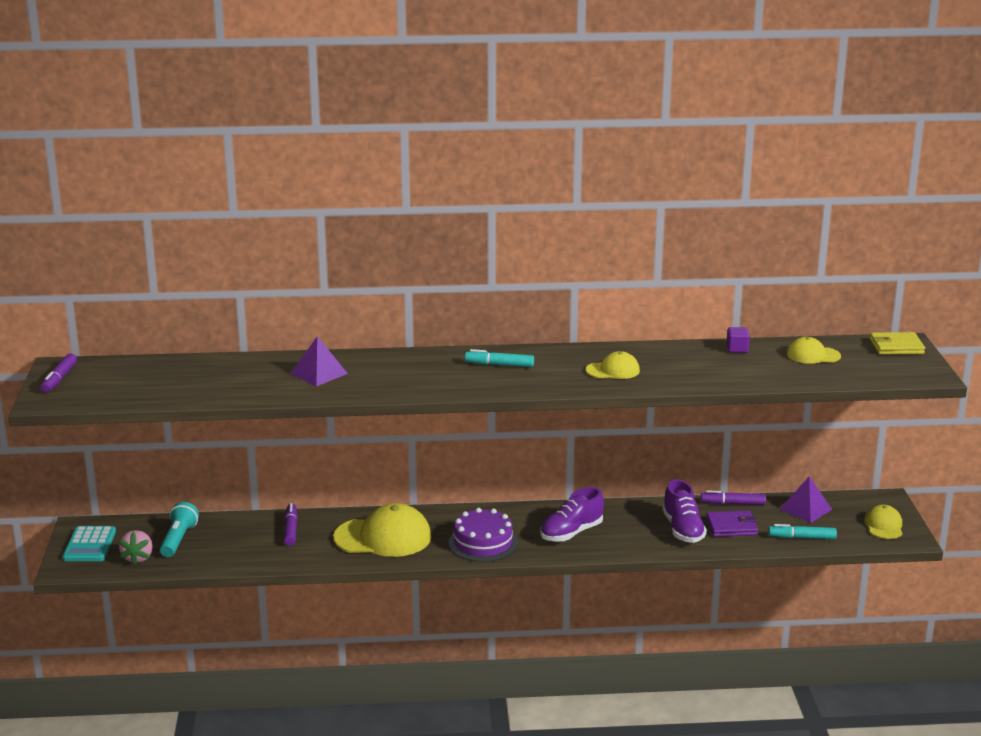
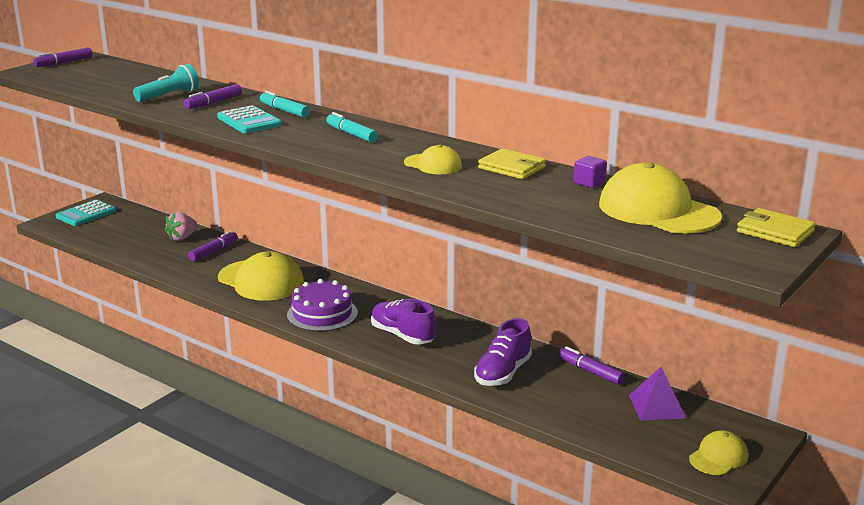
camera: 40 degrees right, 0 degrees up
(138, 558) = (95, 232): pink strawberry -> pink strawberry (182, 238)
(178, 540) = (138, 230): turquoise flashlight -> turquoise flashlight (169, 96)
(319, 373) = (214, 102): purple pyramid -> purple marker
(393, 381) = (249, 121): none -> turquoise calculator
(571, 533) = (402, 335): purple shoe -> purple shoe turned 45 degrees clockwise
(667, 354) = (512, 168): none -> yellow wallet
(731, 527) = (553, 390): purple wallet -> none
(802, 537) = (607, 429): turquoise marker -> turquoise marker (284, 111)
(813, 355) = (658, 210): yellow cap -> yellow cap, size x1.88

